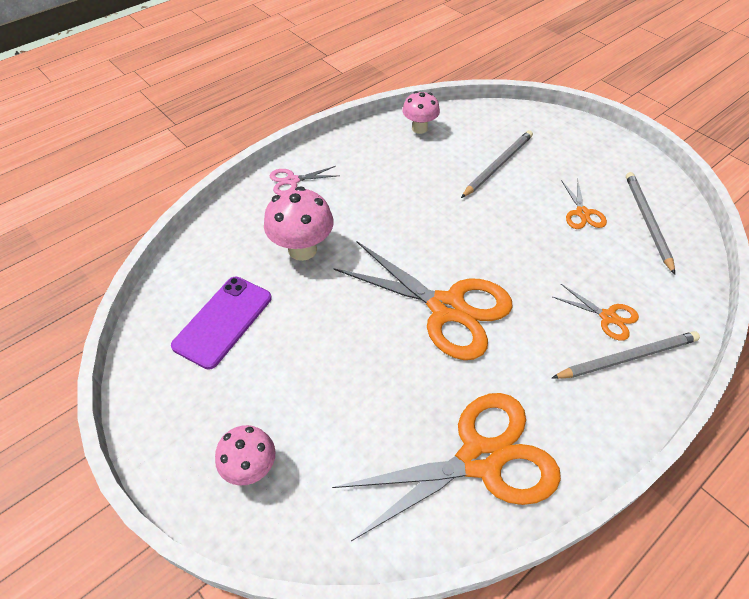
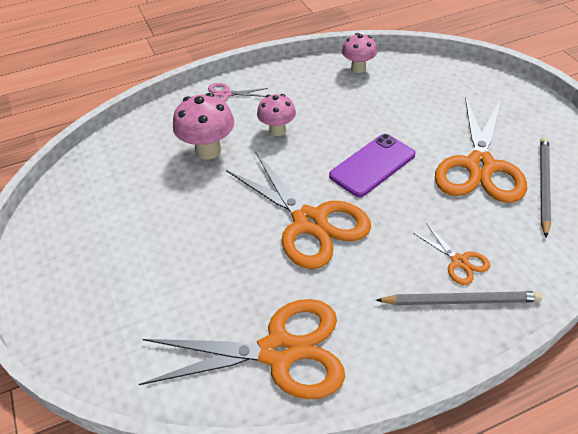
camera: 20 degrees right, 5 degrees down
(223, 321) = (119, 194): purple phone -> purple phone (372, 165)
(251, 468) = (88, 309): pink mushroom -> pink mushroom (277, 130)
(498, 165) = (417, 111): grey pencil -> none
(582, 213) = (479, 166): orange scissors -> orange scissors, size x2.21

